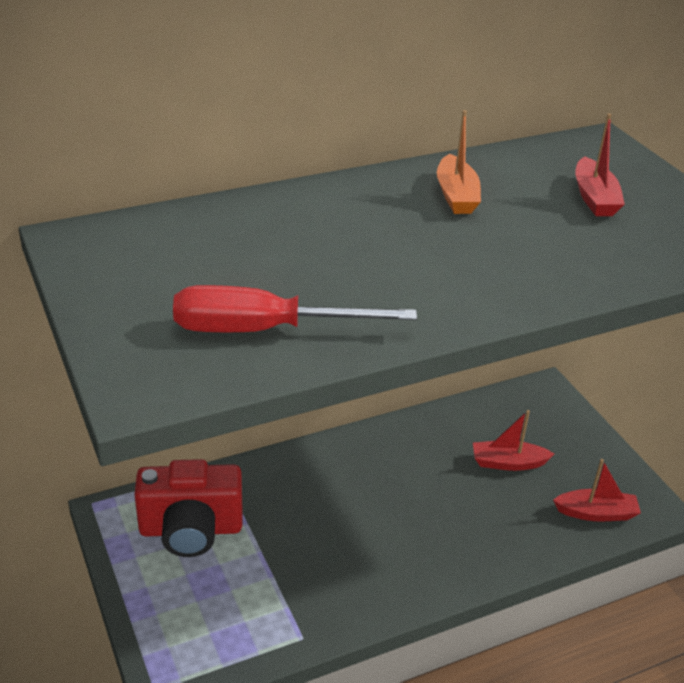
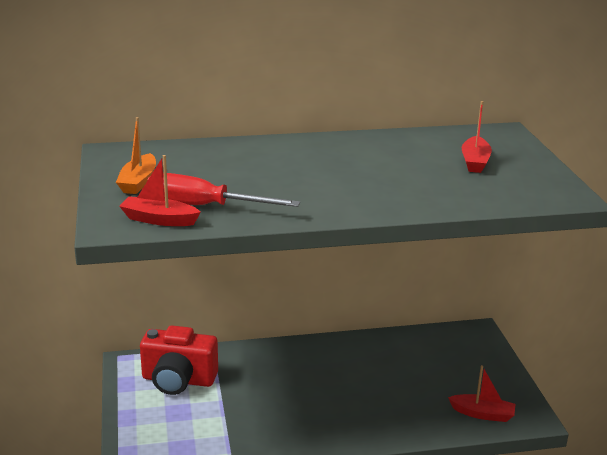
camera: 15 degrees right, 10 degrees down
(456, 195) = (375, 152): orange boat -> orange boat (138, 182)
(508, 463) = (427, 373): red boat -> red boat (159, 220)

